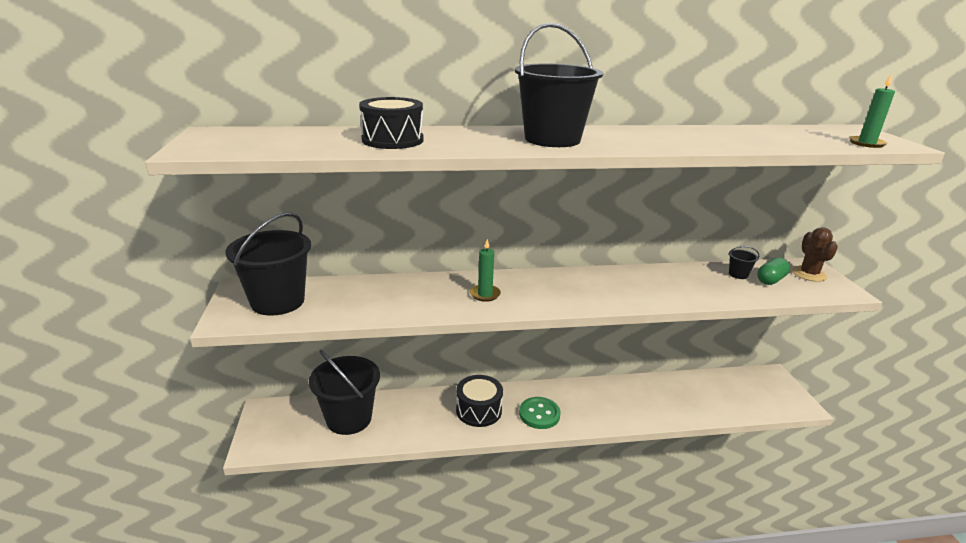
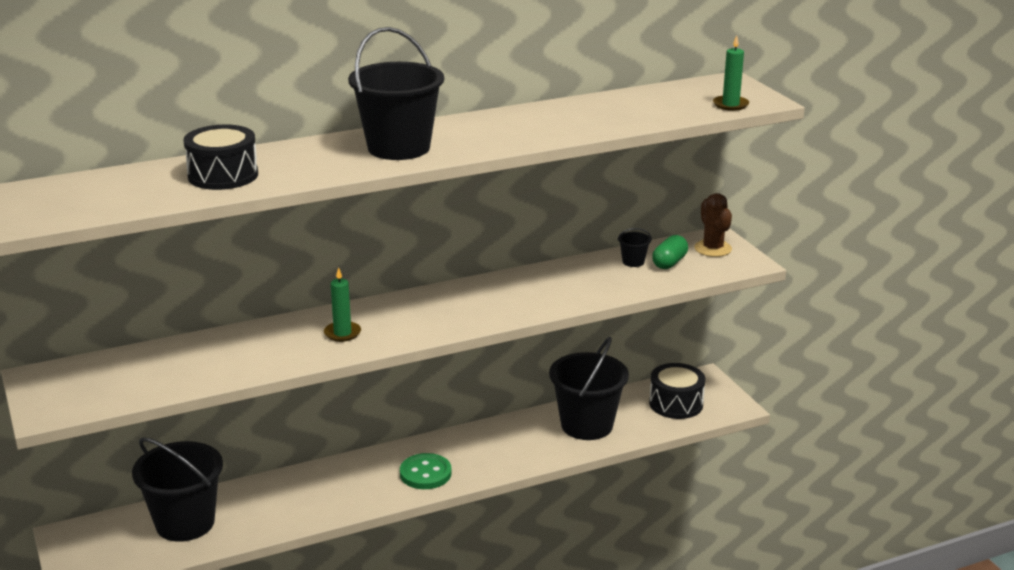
camera: 15 degrees left, 0 degrees up
(277, 301) = (94, 382): black bucket -> black bucket (587, 425)
(479, 410) = (349, 483): black drum -> black drum (676, 404)

